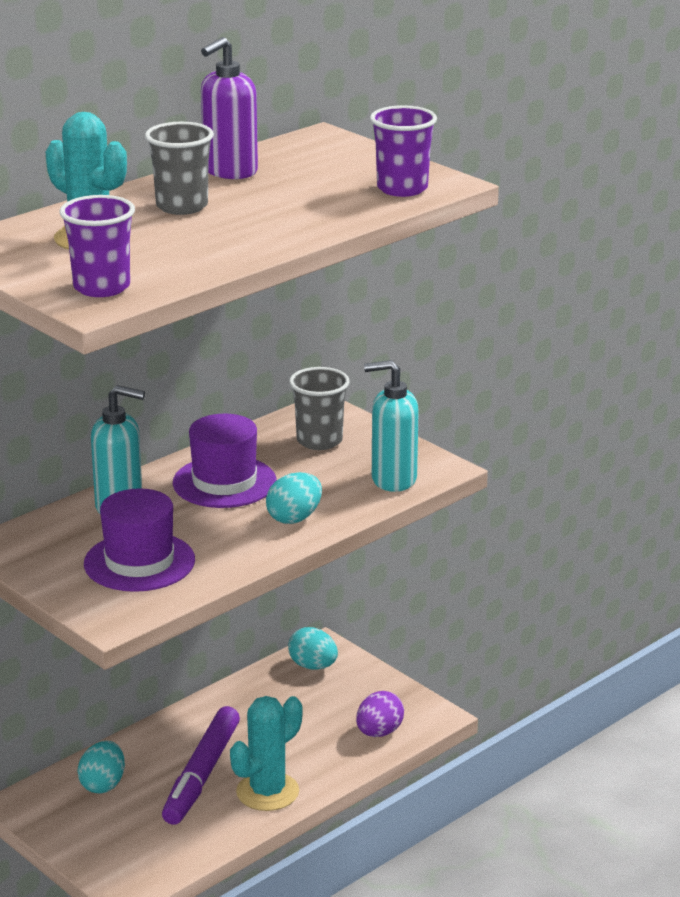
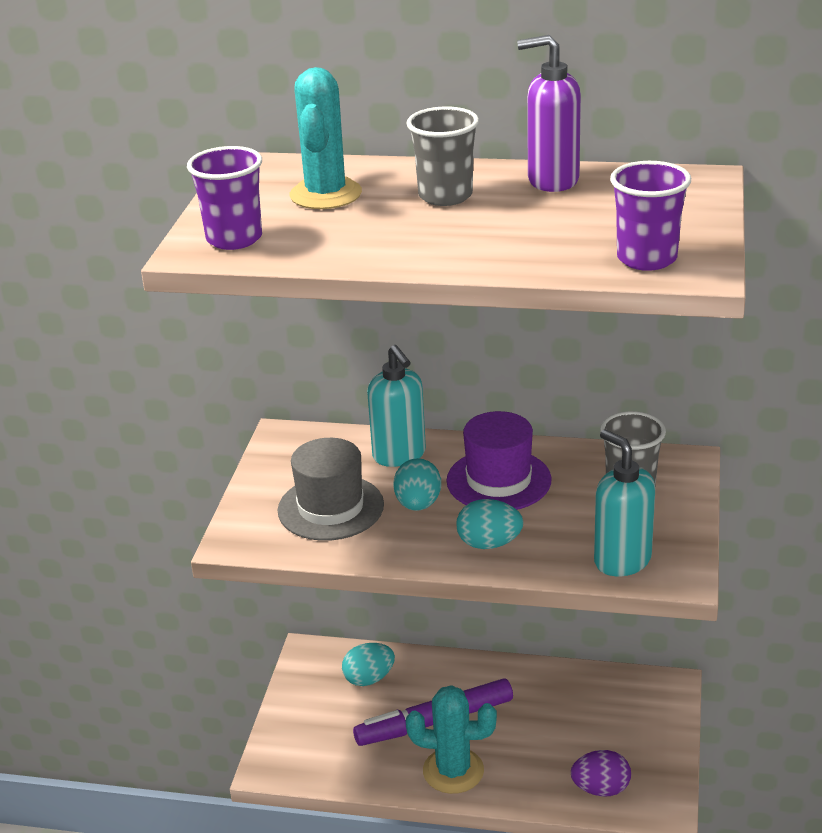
camera: 55 degrees right, 5 degrees up
(139, 562) = (330, 508): purple hat -> grey hat
(313, 666) = (639, 695): turquoise egg -> turquoise egg (418, 504)

